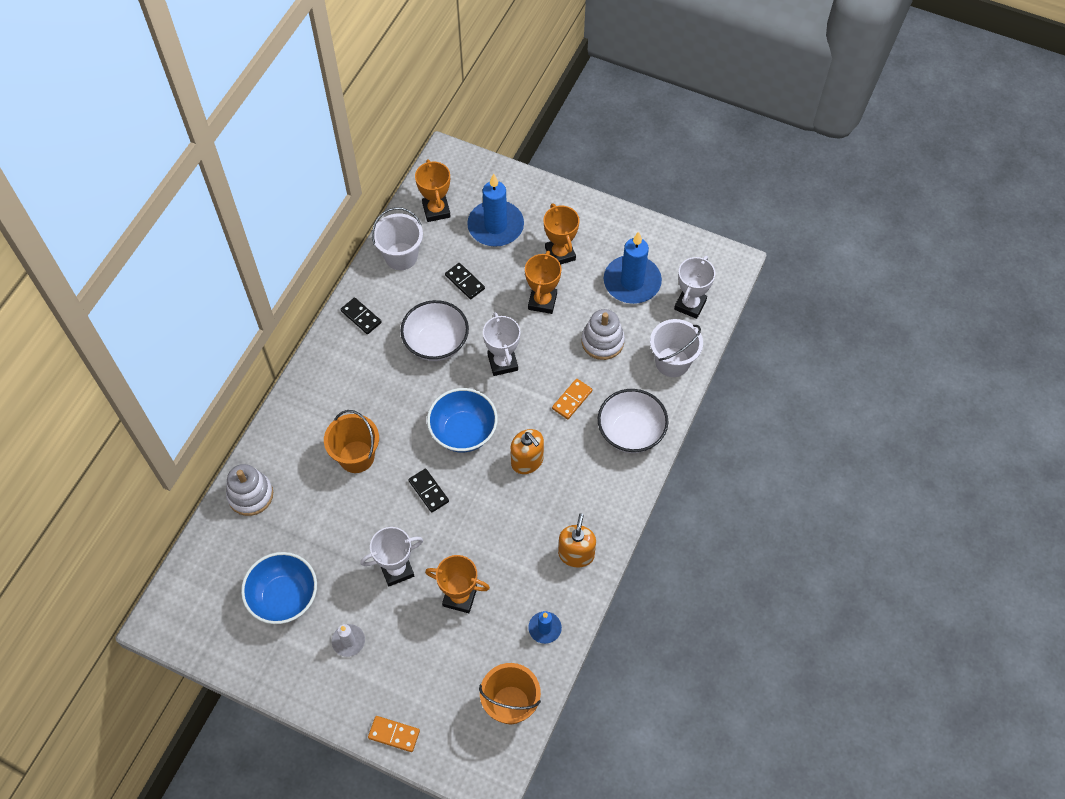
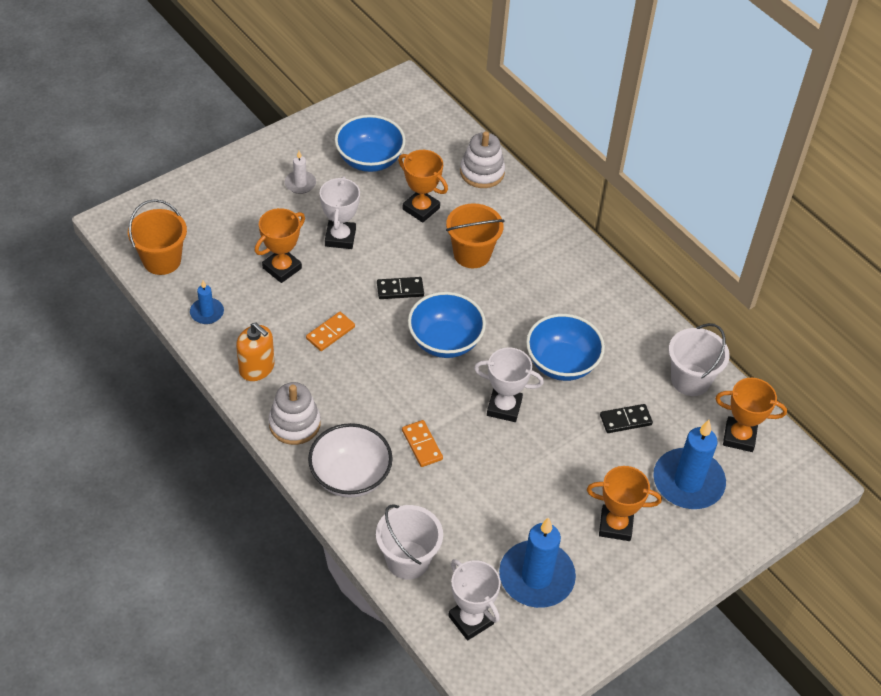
camera: 115 degrees right, 10 degrees down
(361, 317) = (630, 317): black domino -> none
(394, 734) = (200, 181): orange domino -> orange domino (330, 333)
(436, 343) = (561, 363): white bowl -> blue bowl
(527, 461) = (379, 376): orange soap dispenser -> none
(542, 301) = (560, 477): orange trophy -> orange trophy (421, 209)
(602, 341) = (475, 507): white stacking toy -> white stacking toy (294, 424)

